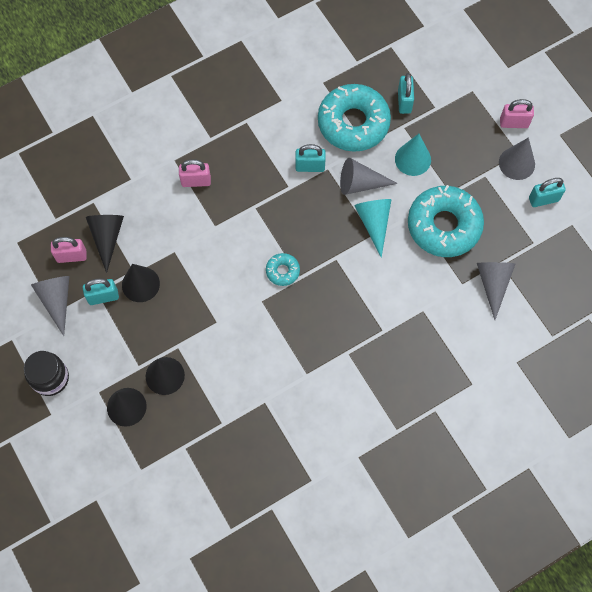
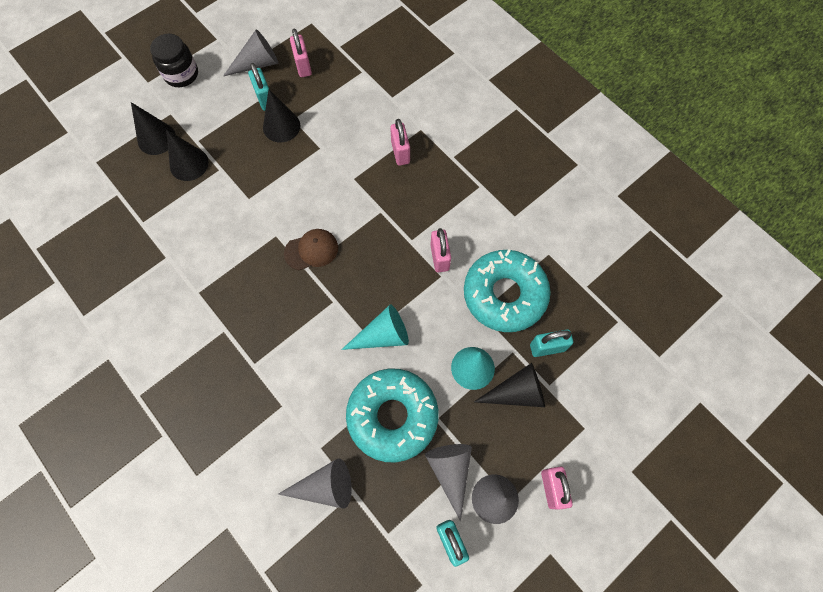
camera: 80 degrees right, 0 degrees up
(107, 237) = (326, 90): black cone -> black cone (517, 392)
(282, 271) = (311, 250): turquoise donut -> brown cap
(310, 166) = (439, 257): turquoise padlock -> pink padlock
(360, 183) = (429, 313): grey cone -> grey cone (450, 471)

